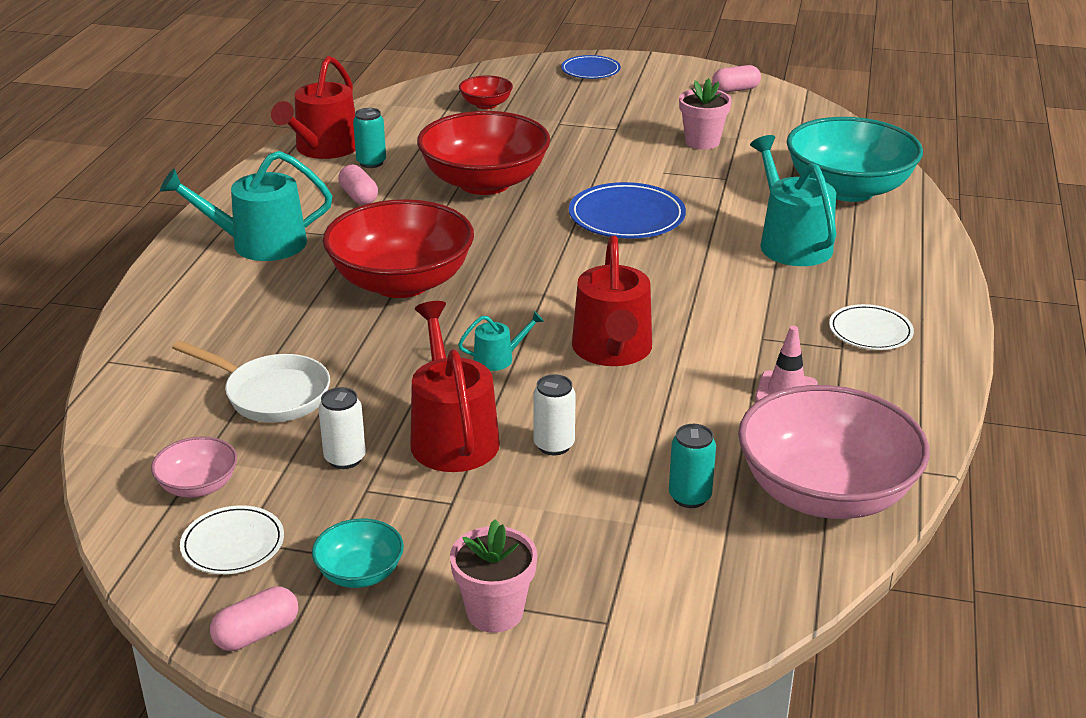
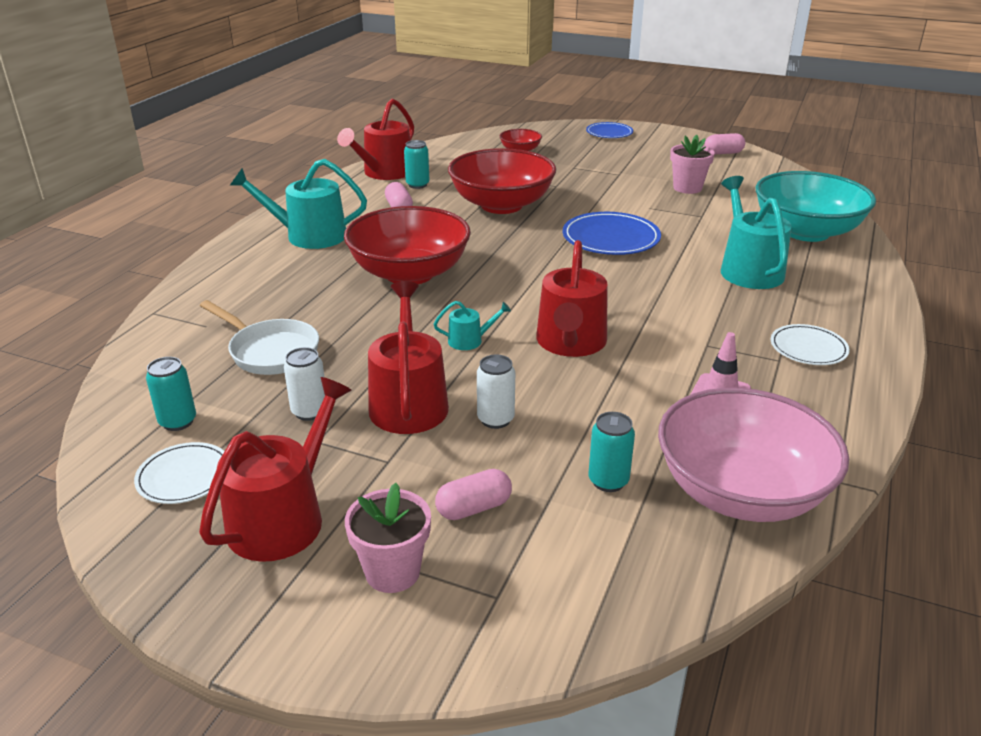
camera: 10 degrees right, 0 degrees up
(198, 486) = (178, 422): pink bowl -> turquoise can
(257, 634) = (168, 564): pink capsule -> pink capsule (474, 508)
(360, 573) = (283, 517): turquoise bowl -> red watering can

